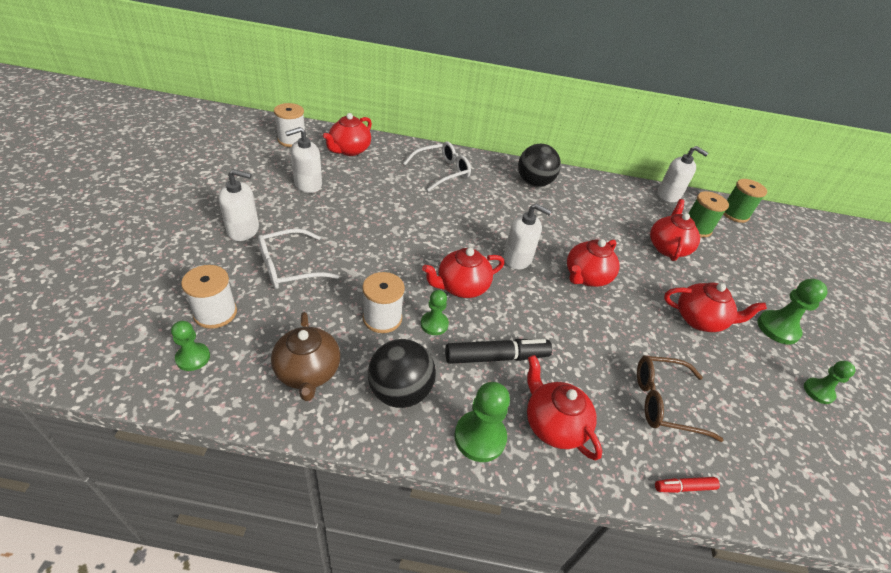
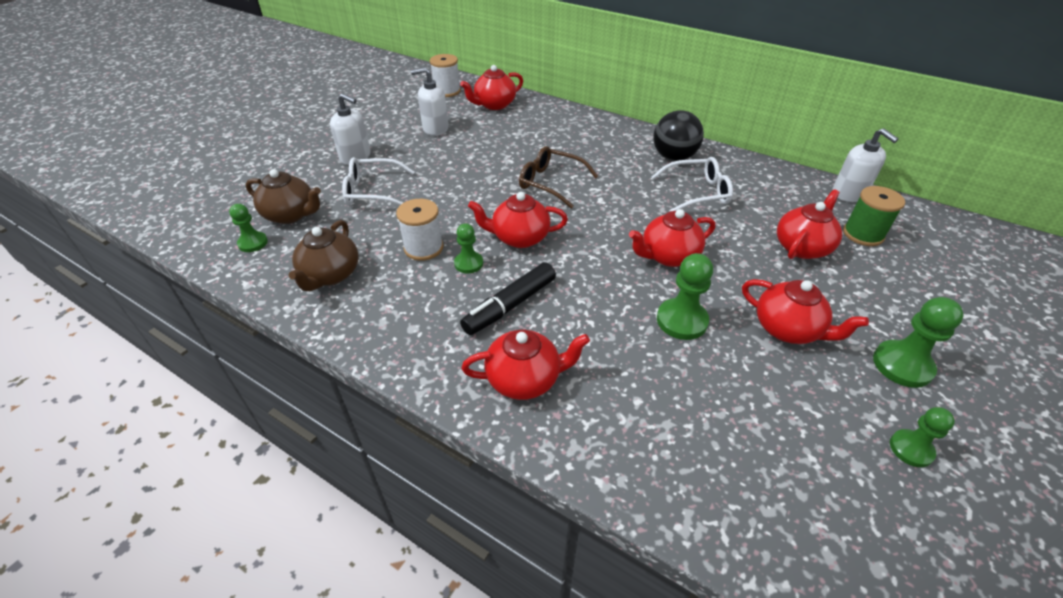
camera: 30 degrees right, 0 degrees up
(215, 313) = (291, 215): white spool -> brown teapot
(400, 391) = (396, 310): black ball -> none
(442, 171) = (575, 134): white glasses -> white glasses (697, 192)
(480, 437) = (442, 367): green pawn -> green pawn (681, 320)
(496, 357) = (510, 306): black marker -> black marker turned 120 degrees clockwise
(517, 259) = (599, 224): white soap dispenser -> none
(553, 424) = (525, 379): red teapot -> red teapot turned 90 degrees clockwise
(664, 402) = (671, 396): brown glasses -> brown glasses (550, 183)
(684, 487) = (631, 483): red marker -> none
(734, 214) = (937, 228): green spool -> none

